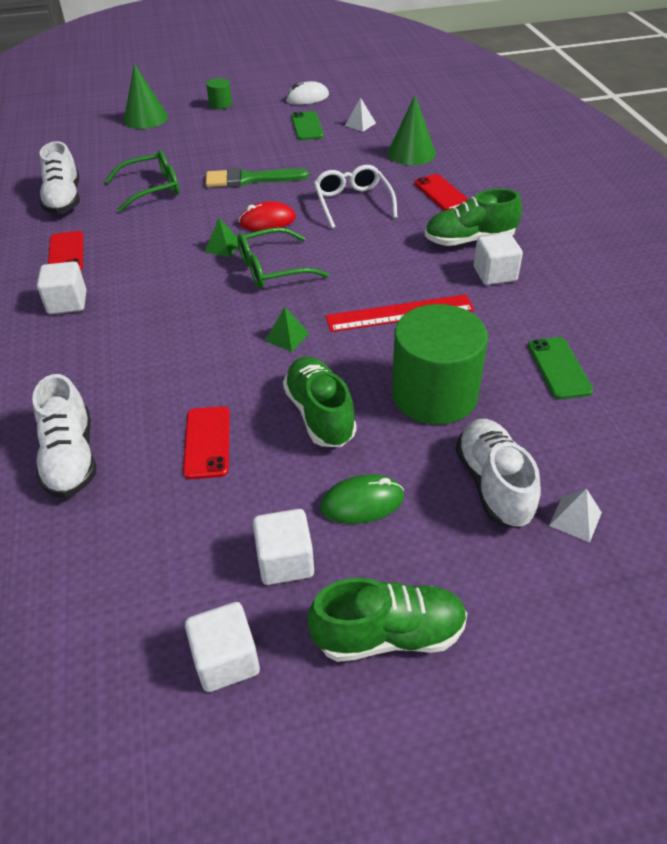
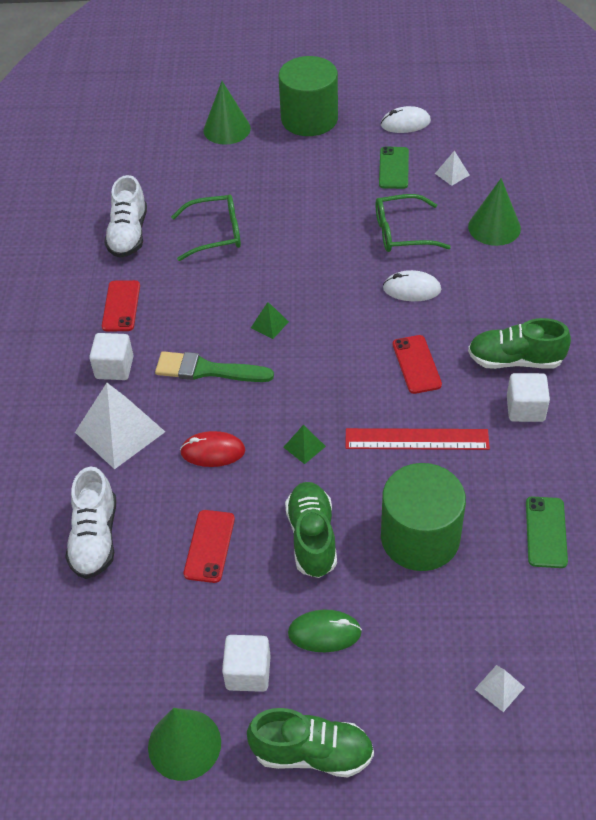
camera: 15 degrees right, 5 degrees up
(83, 355) = (120, 431): none -> white pyramid
(220, 104) = (309, 119): green cylinder -> green cylinder, size x2.30
(226, 660) = (184, 744): white cube -> green cone
(250, 179) = (316, 237): green brush -> green brush (207, 370)
(267, 221) = (320, 298): red mouse -> red mouse (213, 451)
(273, 268) = (311, 361): green glasses -> green glasses (403, 232)
(353, 203) = (411, 289): white glasses -> white mouse
(441, 193) = (507, 291): red phone -> red phone (416, 364)
(493, 484) = (441, 640): white shoe -> none

